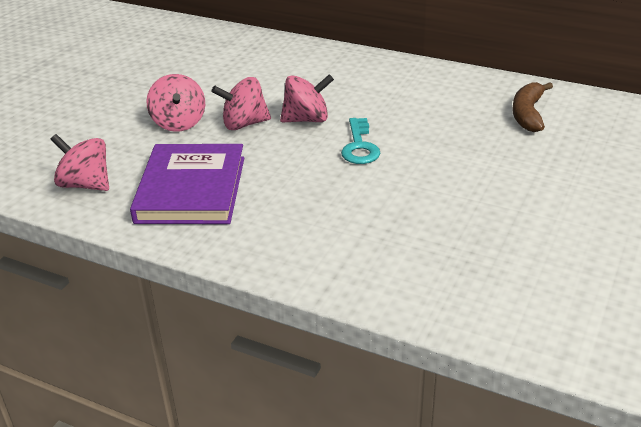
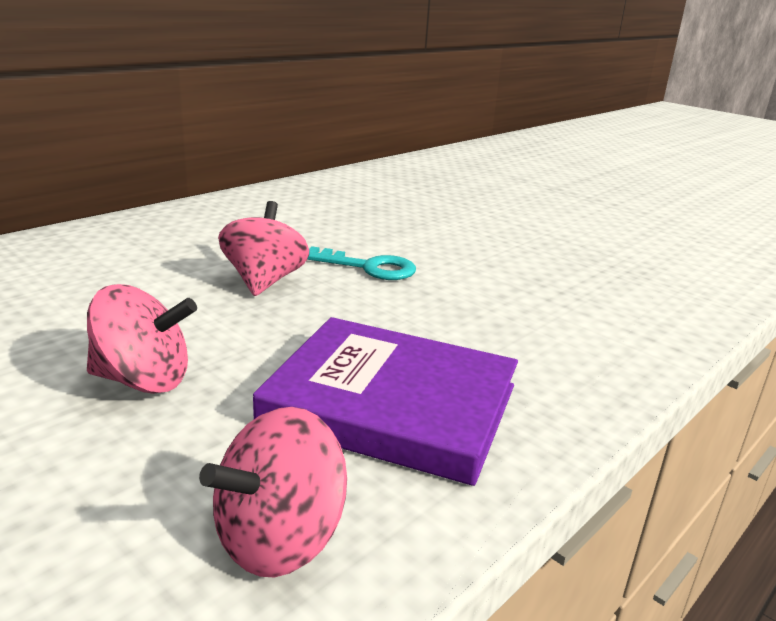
camera: 75 degrees left, 10 degrees down
(244, 124) = (223, 324): pink spinning top -> none
(528, 114) = (375, 191): brown banana -> none

